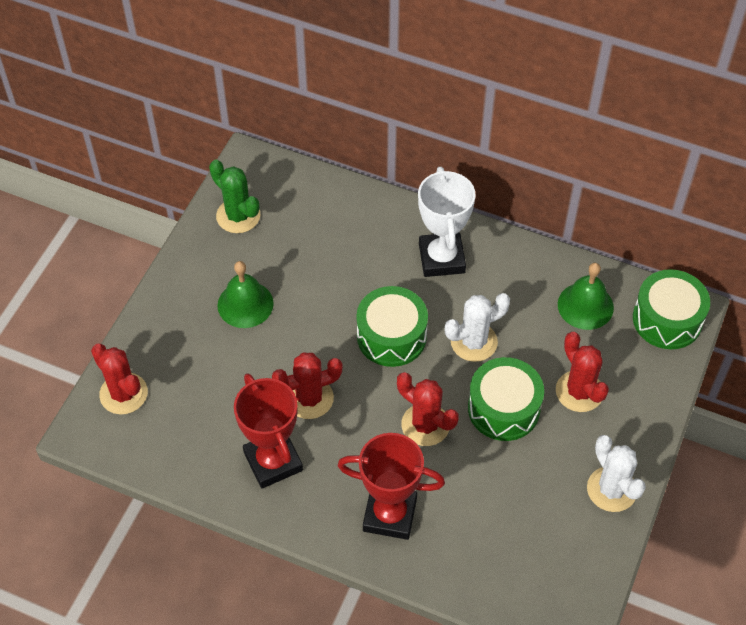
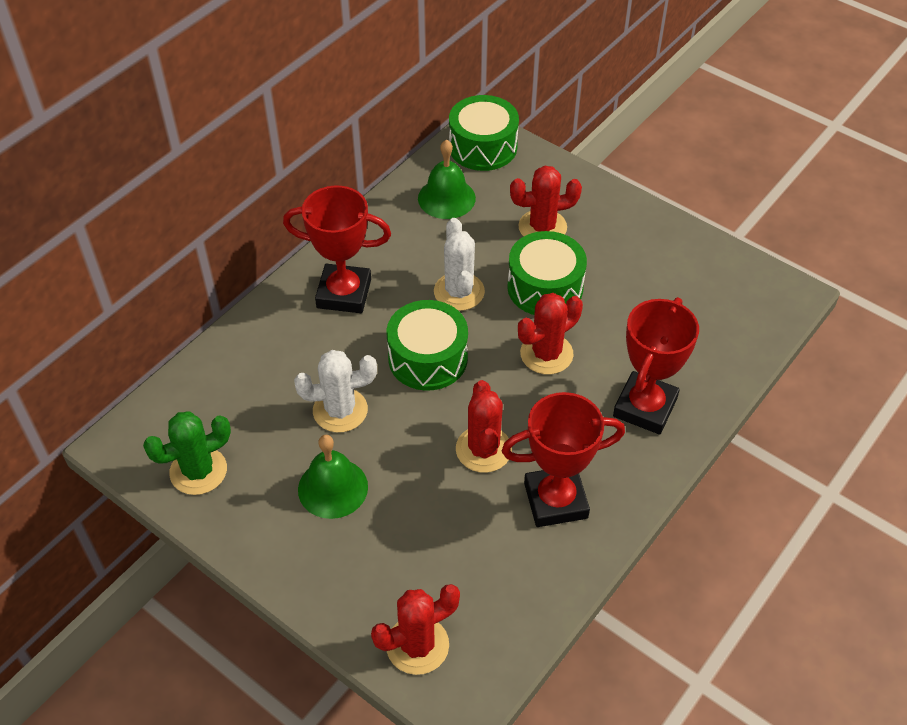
camera: 75 degrees left, 5 degrees down
(441, 258) = (344, 293): white trophy -> red trophy
(611, 489) = (654, 232): white cactus -> white cactus (340, 410)

